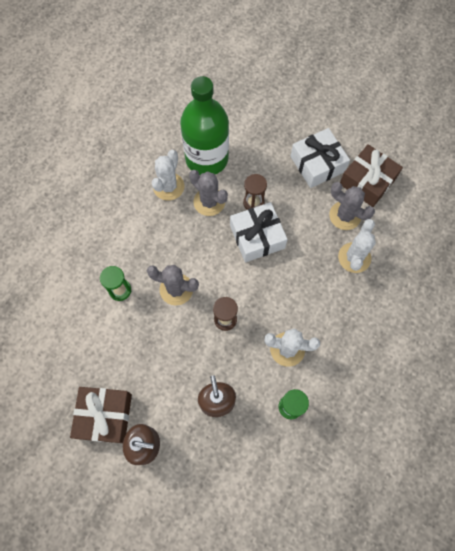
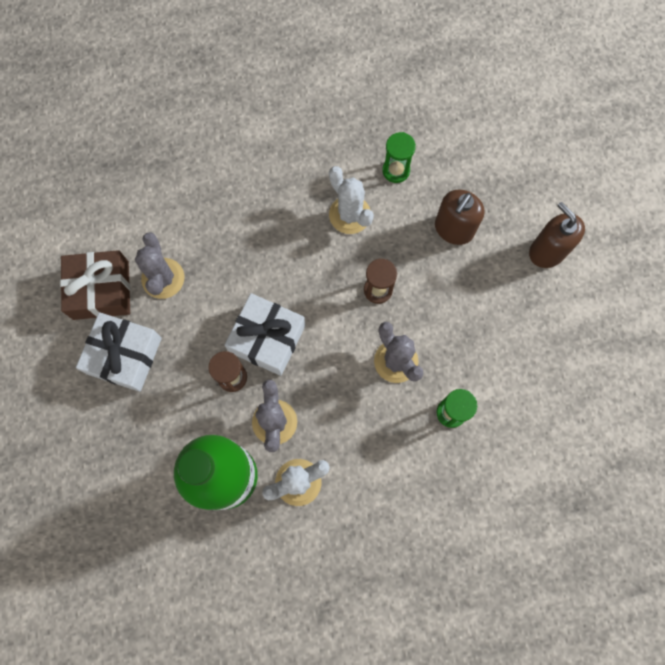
camera: 135 degrees left, 5 degrees up
(105, 416) = (563, 307): brown gift -> none
(354, 257) = (202, 233): white cactus -> none

